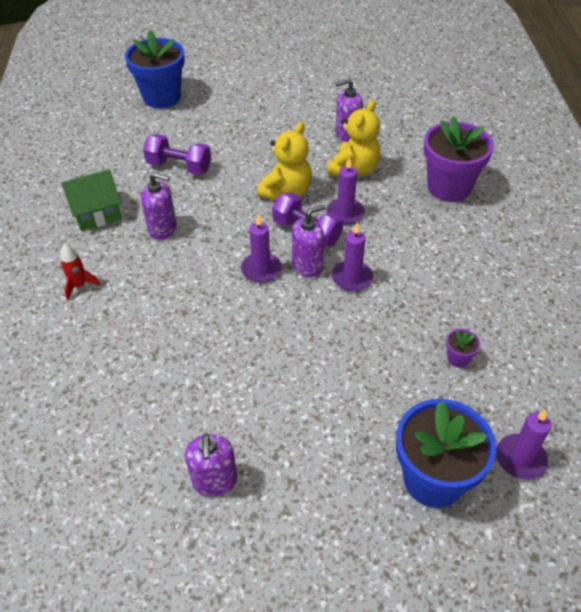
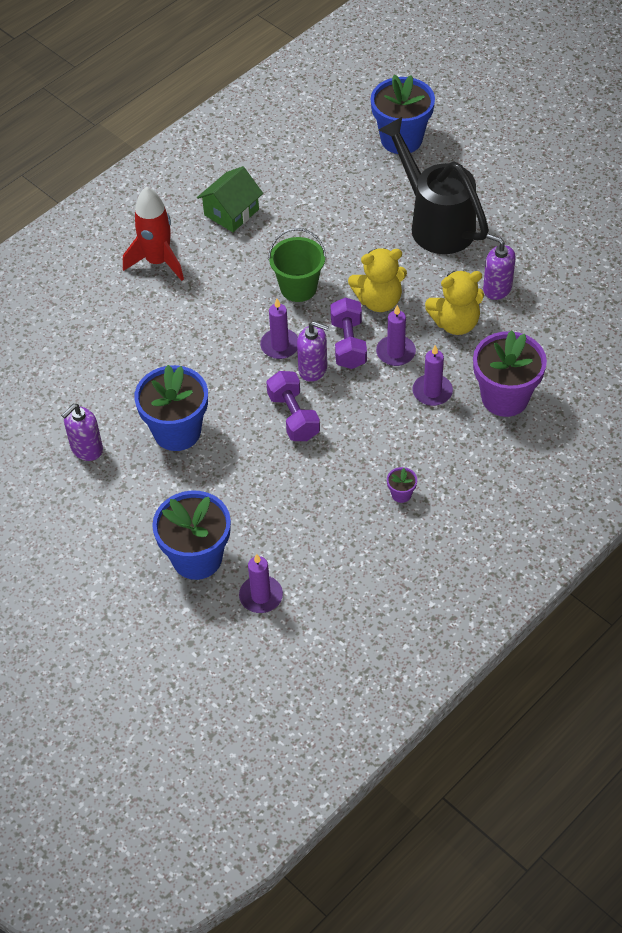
camera: 50 degrees right, 5 degrees up
(79, 286) = (158, 261): red rocket -> red rocket, size x1.95
(96, 213) = (231, 212): green house -> green house turned 75 degrees counterclockwise
(163, 229) = (257, 261): purple soap dispenser -> none
(179, 167) = (332, 217): purple dumbbell -> purple dumbbell (293, 416)
(219, 224) = (298, 288): none -> green bucket
(253, 126) = (435, 222): none -> black watering can
(272, 395) = (177, 431): none -> blue flower pot
(352, 278) = (329, 403): purple candle -> purple candle (432, 392)
(458, 358) = (315, 513): purple flower pot -> purple flower pot (401, 494)

